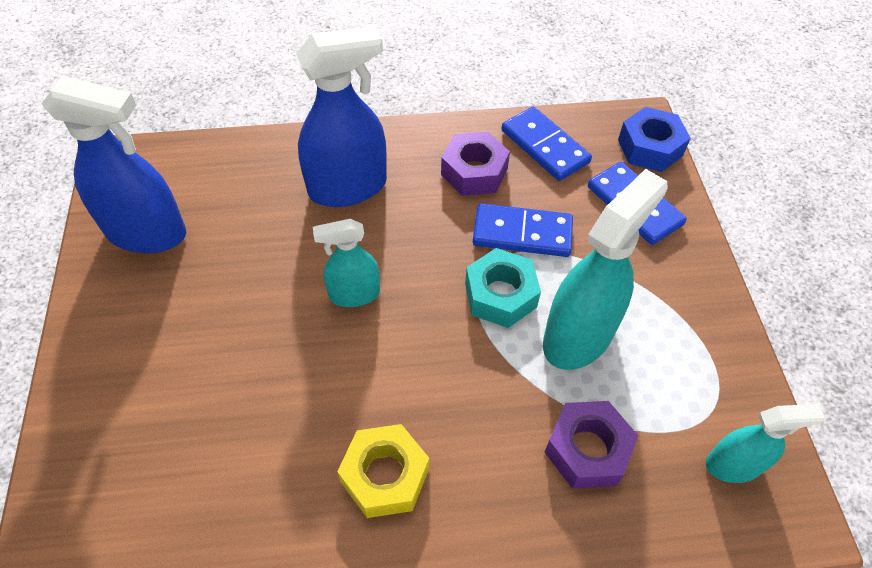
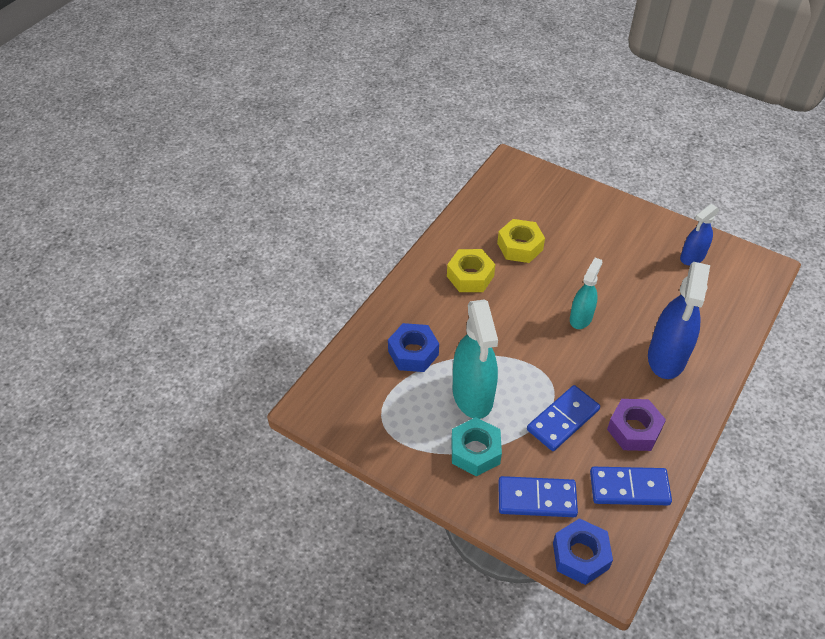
camera: 130 degrees right, 5 degrees down
(147, 233) = (692, 257): blue spray bottle -> blue spray bottle, size x0.58
(267, 446) = (520, 246): none -> yellow nut
(500, 295) = (528, 379): turquoise nut -> turquoise nut (475, 451)
(587, 450) = (413, 353): purple nut -> blue nut
(733, 465) = (351, 404): turquoise spray bottle -> none

